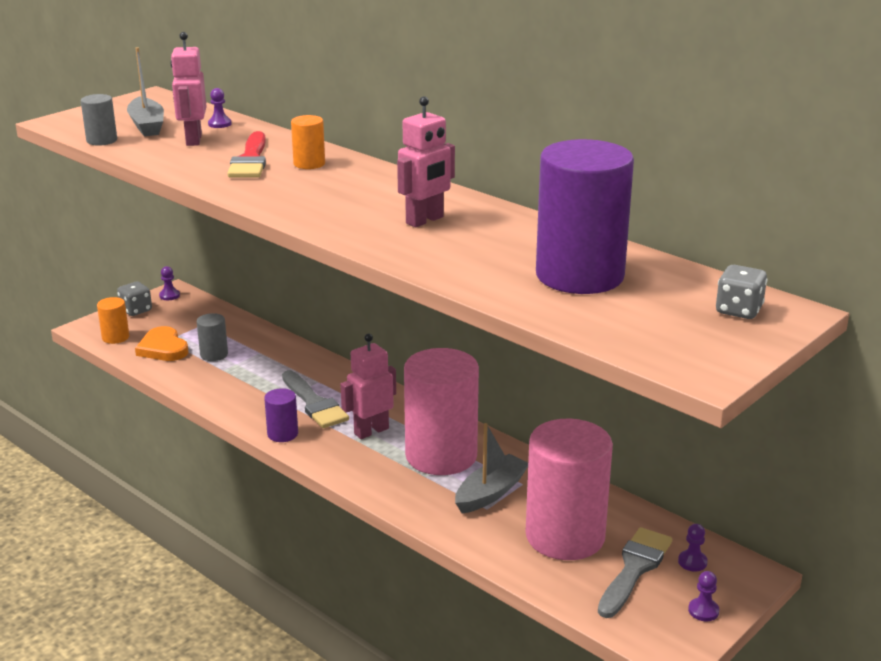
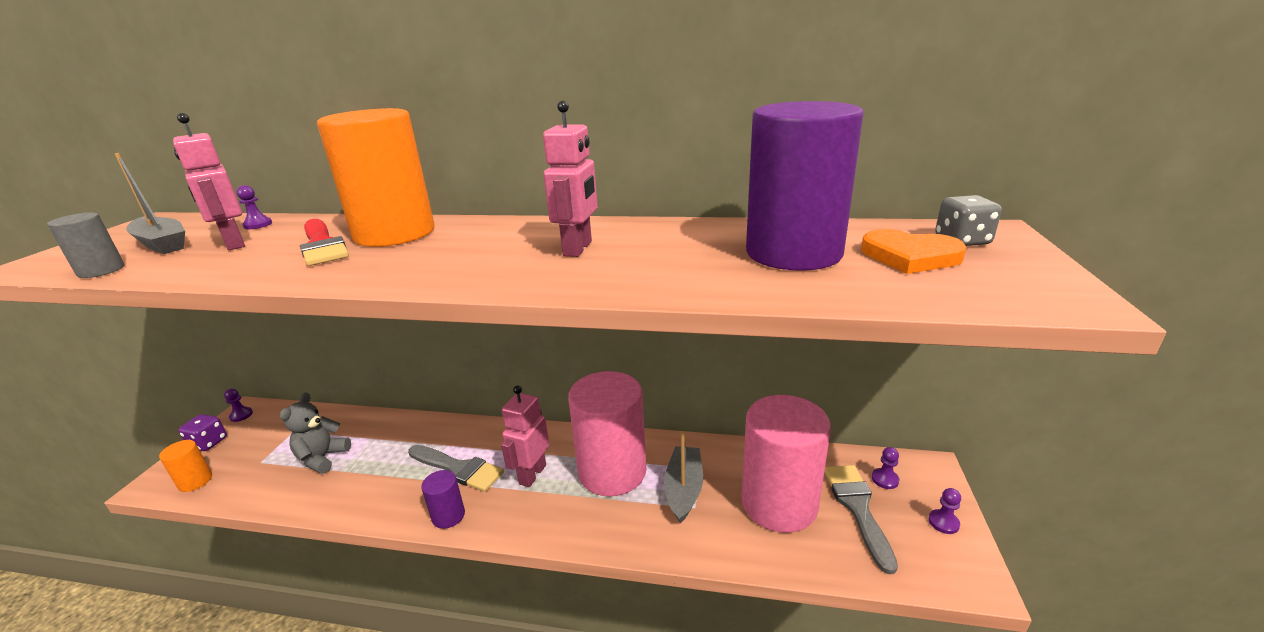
camera: 30 degrees left, 0 degrees up
(136, 310) = (208, 443): grey dice -> purple dice
(163, 348) = (260, 472): orange heart -> orange heart (909, 256)
(214, 354) = (322, 458): grey cylinder -> grey teddy bear
(309, 164) = (395, 233): orange cylinder -> orange cylinder, size x2.27

